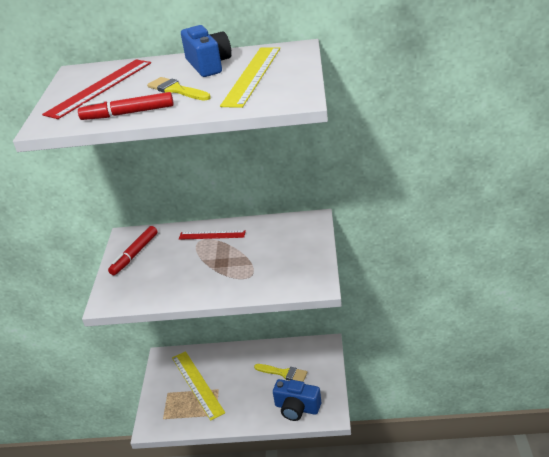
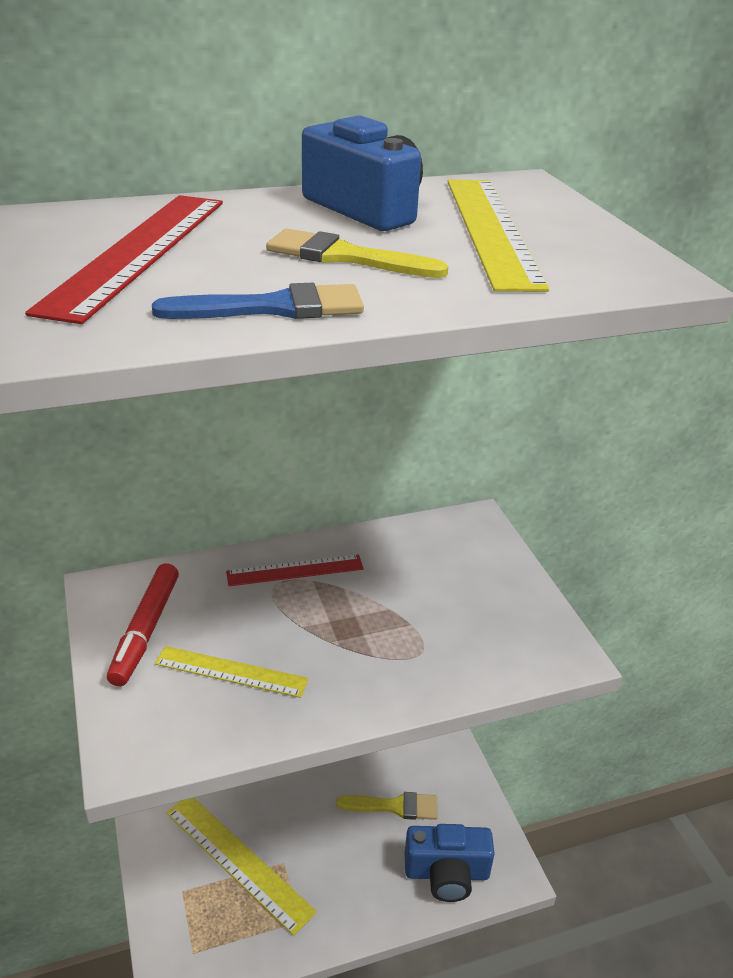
camera: 25 degrees left, 0 degrees up
(128, 113) = (274, 308): red marker -> blue brush
(161, 275) = (231, 672): none -> yellow ruler

